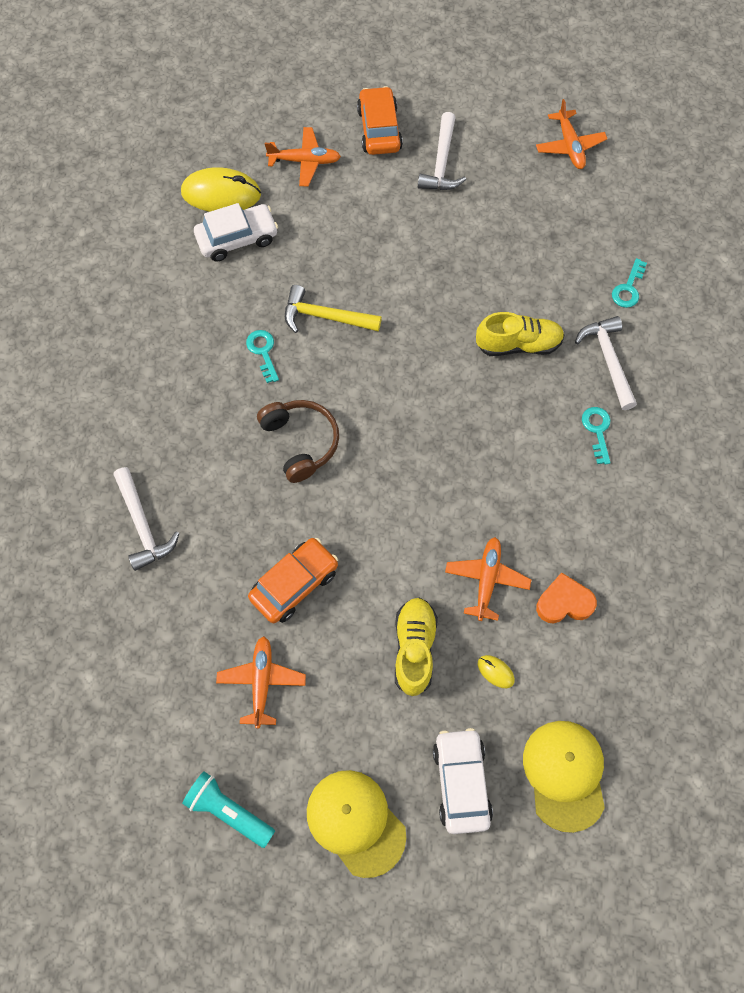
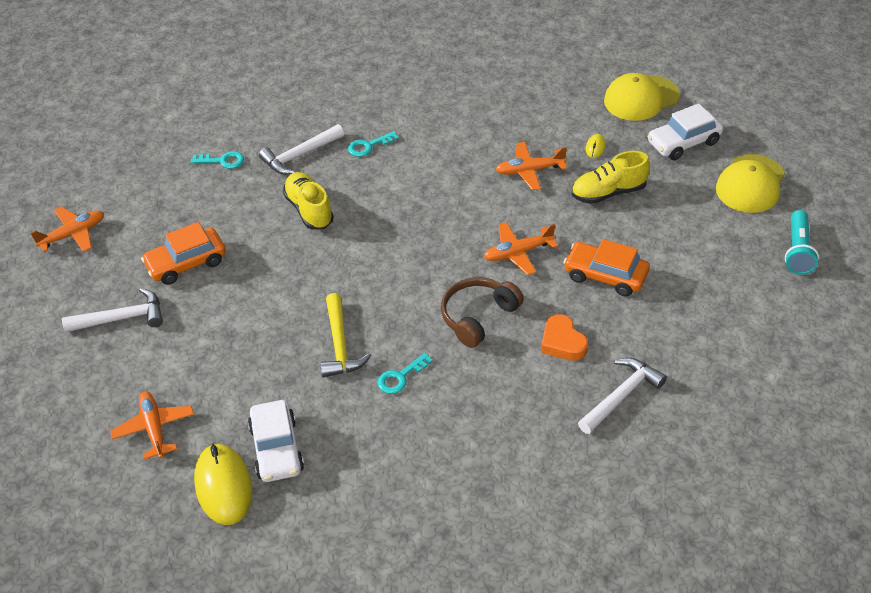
camera: 110 degrees left, 20 degrees down
(237, 238) = (277, 449): white car -> white car turned 150 degrees counterclockwise
(261, 682) = (694, 267): orange plane -> orange plane (518, 253)
(379, 129) = (91, 381): orange car -> orange car (186, 263)
(564, 602) = (521, 128): orange heart -> orange heart (562, 342)

